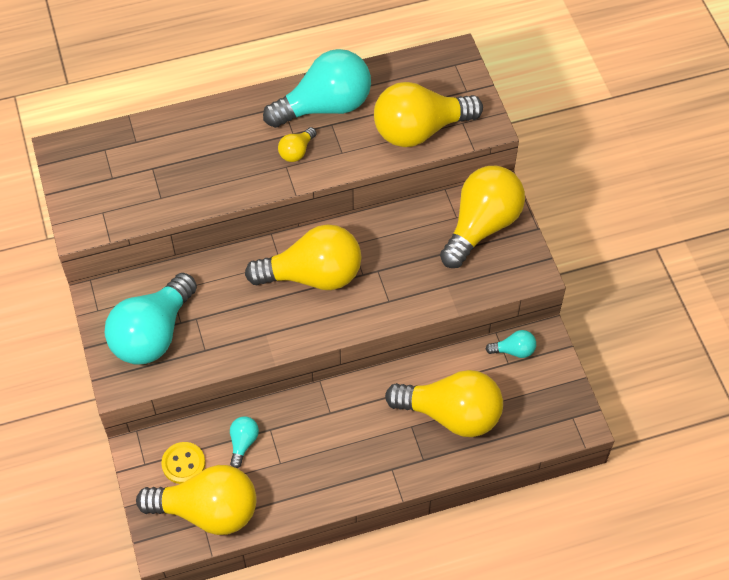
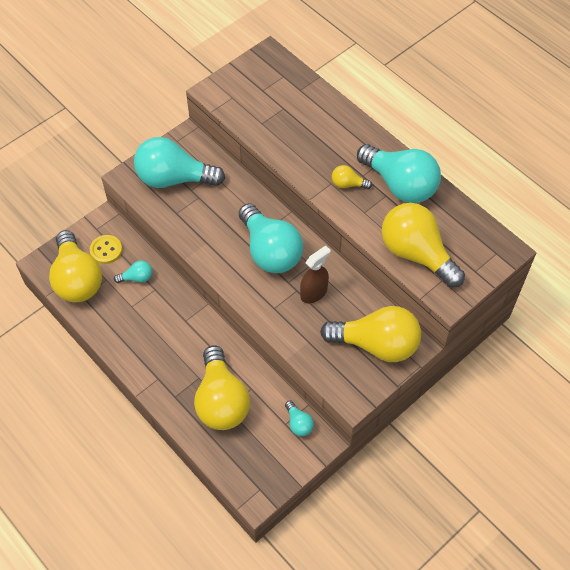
camera: 65 degrees right, 0 degrees up
(313, 275) = (270, 251): yellow light bulb -> turquoise light bulb
(389, 256) = (313, 293): none -> brown spray bottle

